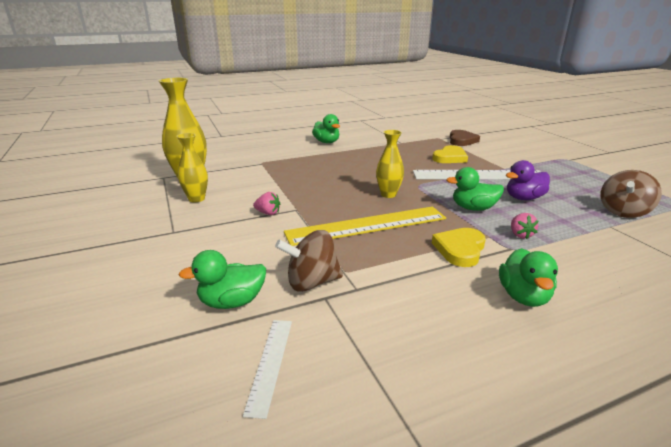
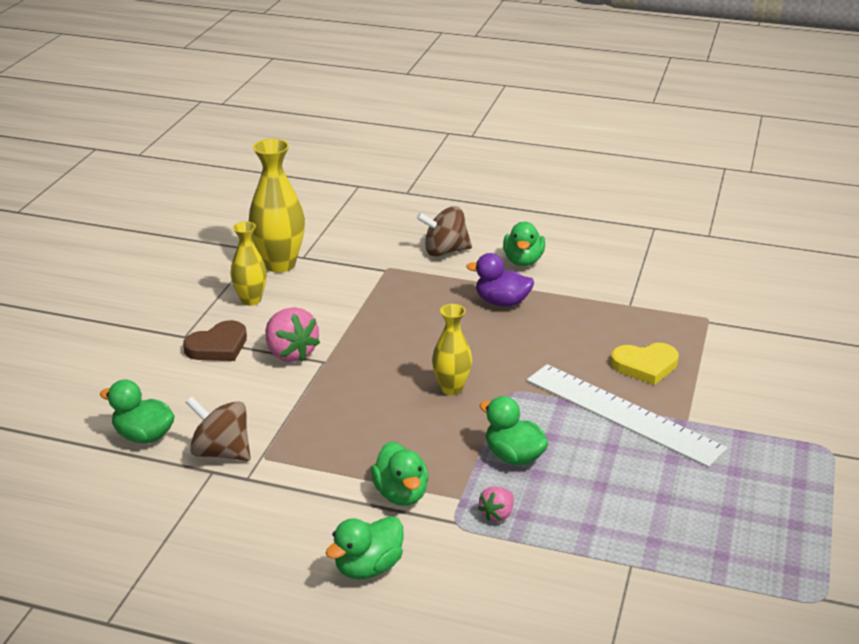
camera: 40 degrees right, 5 degrees up
(268, 213) = (290, 353): pink strawberry -> pink strawberry, size x1.83
(270, 363) = (109, 498): white ruler -> none
(367, 225) = (360, 418): yellow ruler -> none
(460, 249) = (401, 494): yellow heart -> green duck
(461, 140) = (734, 340): brown heart -> brown heart (218, 346)
(524, 198) = (607, 476): purple duck -> purple duck (502, 302)
(623, 212) = (696, 561): brown spinning top -> brown spinning top (445, 251)

